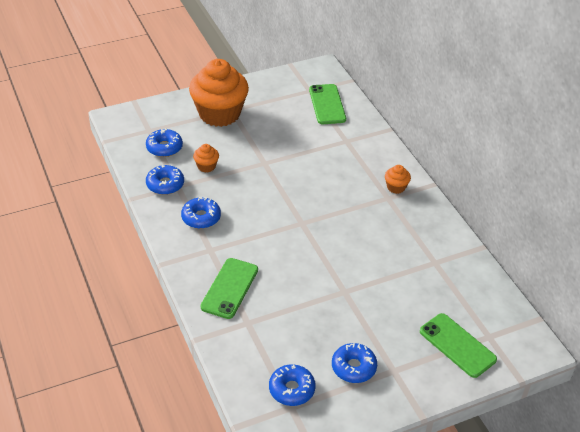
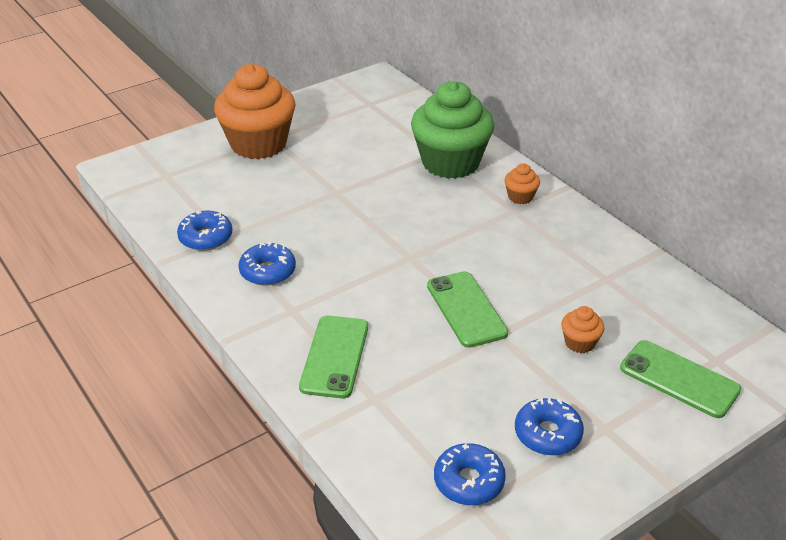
camera: 10 degrees left, 5 degrees down
(164, 147) = (193, 193): blue donut -> none
(206, 166) = (258, 207): orange cupcake -> orange cupcake (579, 343)
(327, 104) = (397, 116): green phone -> green phone (466, 309)
(354, 151) = (450, 163): none -> green cupcake

